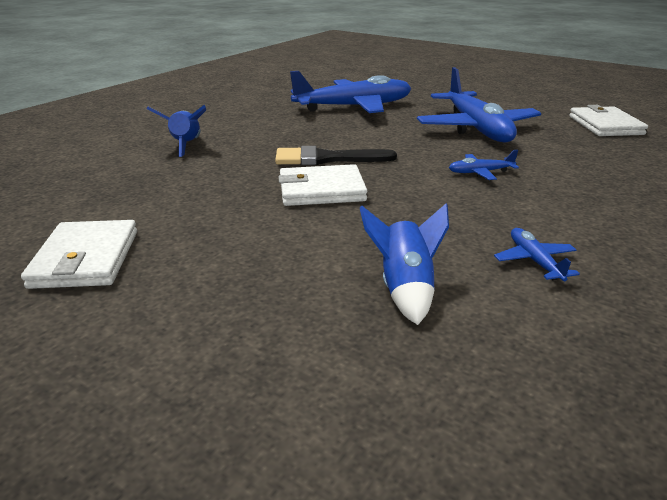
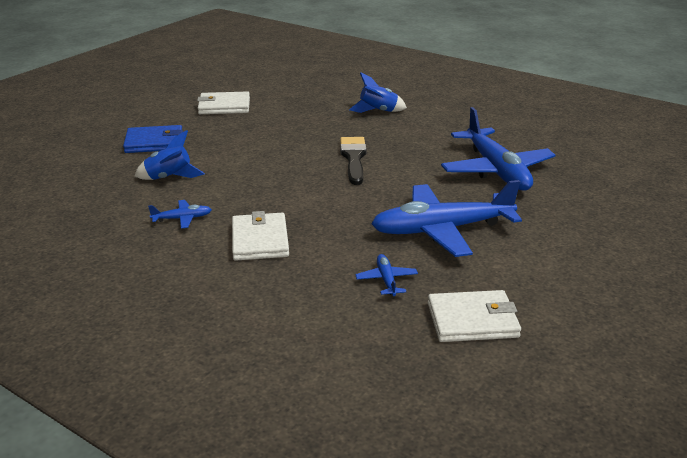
camera: 90 degrees right, 0 degrees up
(244, 328) = (154, 142): none -> blue wallet
(321, 190) = (296, 157): white wallet -> white wallet (260, 240)
(480, 172) = (324, 218): blue plane -> blue plane (386, 280)

